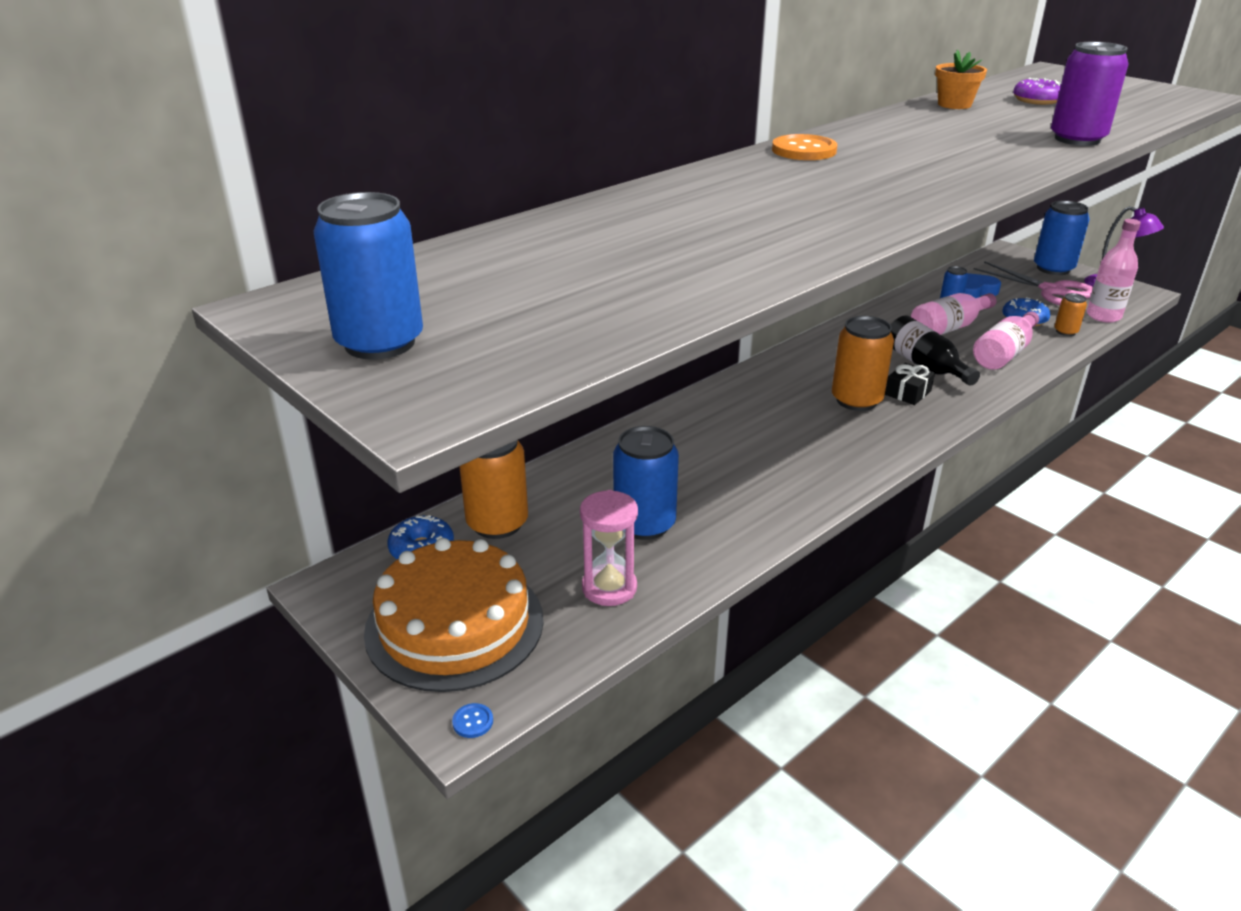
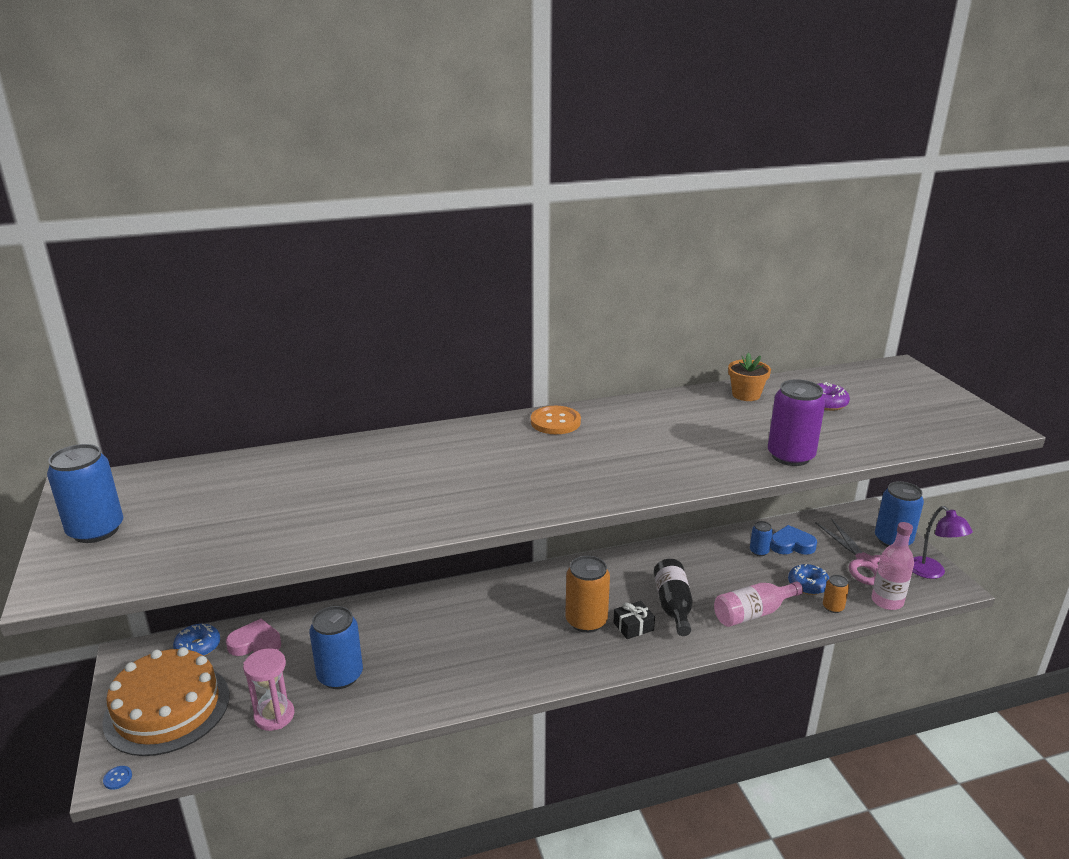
camera: 25 degrees right, 5 degrees down
(497, 523) = (255, 643): orange can -> pink heart
(948, 328) = (731, 575): pink bottle -> none

